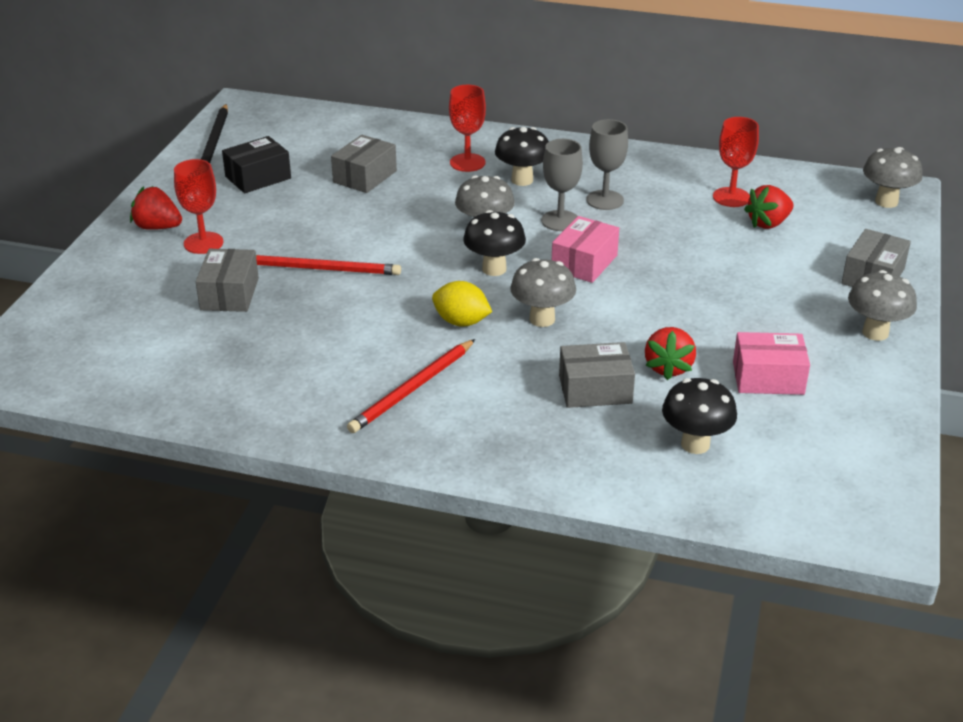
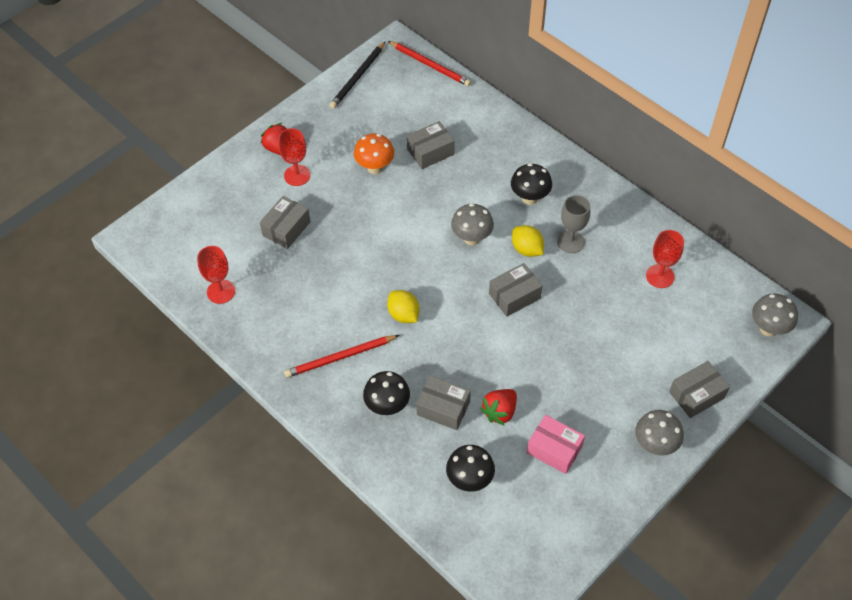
camera: 30 degrees right, 20 degrees up
(258, 177) = (364, 125): black box -> none
(305, 208) = (375, 168): none -> orange mushroom
(323, 269) = (352, 230): red pencil -> red pencil (430, 65)
(467, 163) = (505, 165): red goblet -> red goblet (221, 291)
(494, 269) = (454, 276): black mushroom -> black mushroom (387, 406)
(542, 319) = (453, 334): grey mushroom -> none
(560, 221) = (527, 249): grey goblet -> yellow lemon
(584, 263) = (514, 296): pink box -> grey box
(768, 223) = (665, 313): red strawberry -> none

